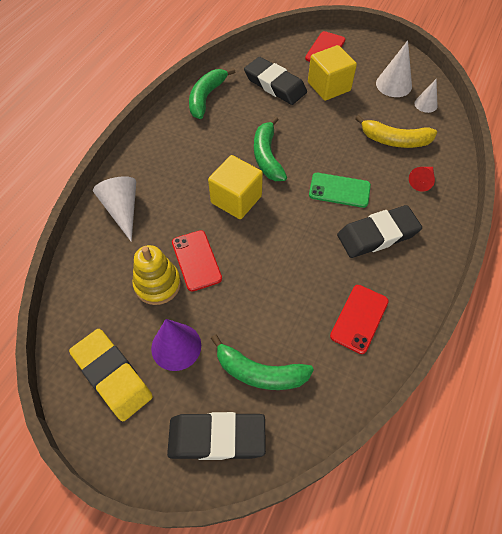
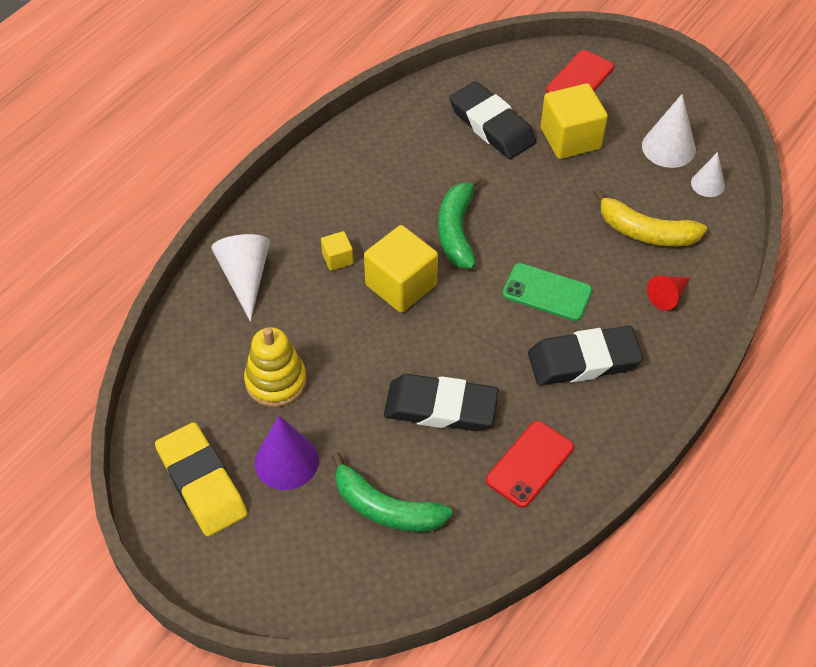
camera: 10 degrees right, 5 degrees down
(187, 187) = (337, 259): none -> yellow cube
(196, 260) = (332, 358): red phone -> none
(206, 97) = (388, 132): green banana -> none
(216, 437) = (317, 573): black eraser -> black eraser (440, 407)

